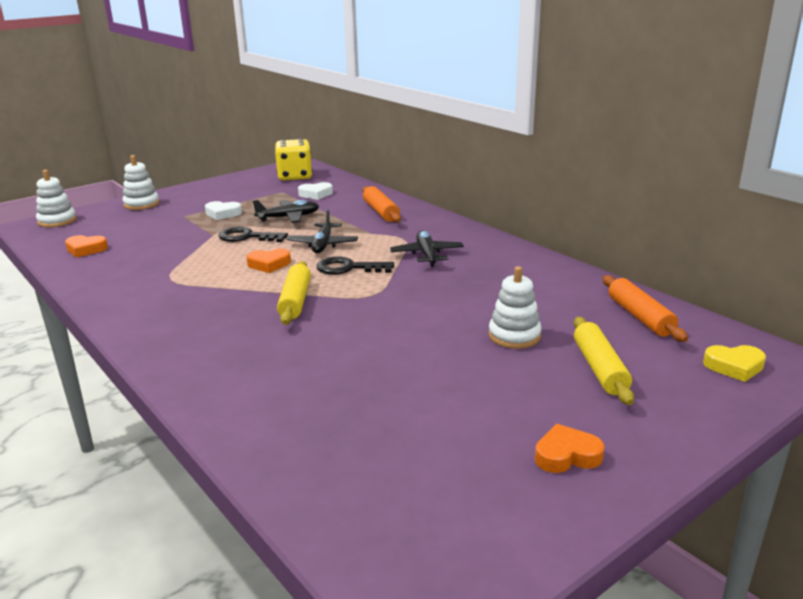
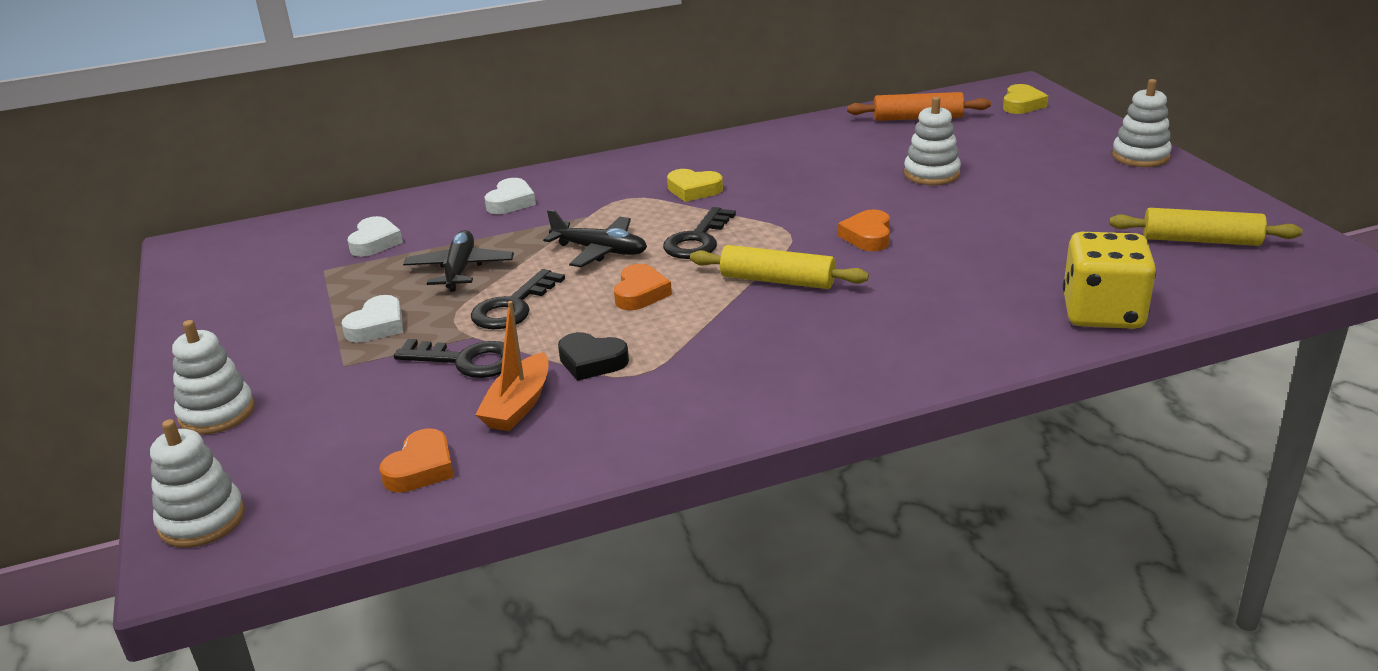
camera: 70 degrees left, 5 degrees up
(141, 258) = (518, 405): none -> orange boat
(185, 266) = (591, 362): none -> black heart
(187, 238) = (467, 361): none -> black key
(295, 176) = (255, 254): yellow dice -> yellow dice (1102, 313)
(381, 212) = (511, 202): orange rolling pin -> white heart
(427, 255) = (694, 190): black plane -> yellow heart
(566, 455) = (1144, 185): orange heart -> orange heart (868, 236)
(600, 368) = (1009, 150): yellow rolling pin -> yellow rolling pin (1201, 240)
(649, 450) = (1140, 156): none -> white stacking toy

